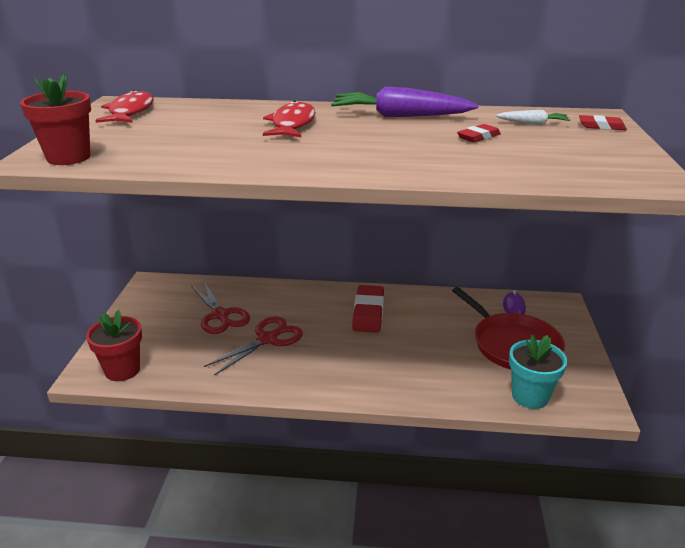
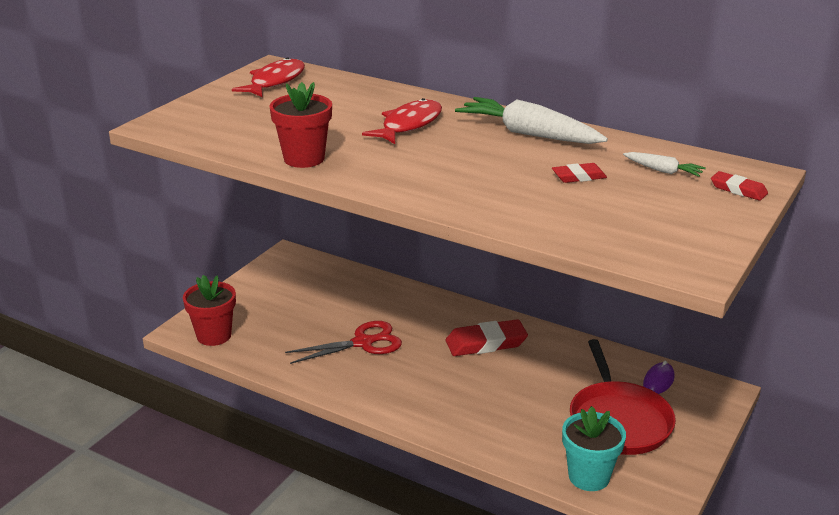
camera: 25 degrees right, 0 degrees up
(68, 157) = (184, 127): red flower pot -> red flower pot (304, 159)
(220, 315) = (333, 306): red scissors -> none
(368, 312) = (486, 343): red eraser -> red eraser turned 45 degrees clockwise
(401, 116) = (529, 134): purple carrot -> white carrot

